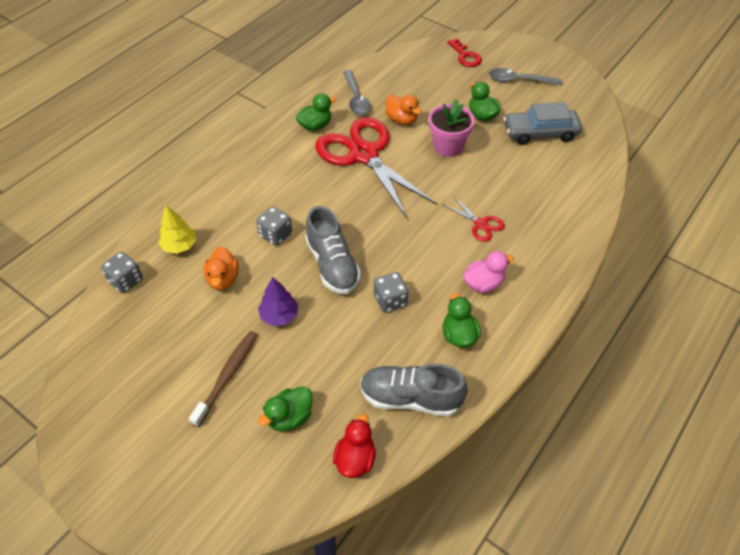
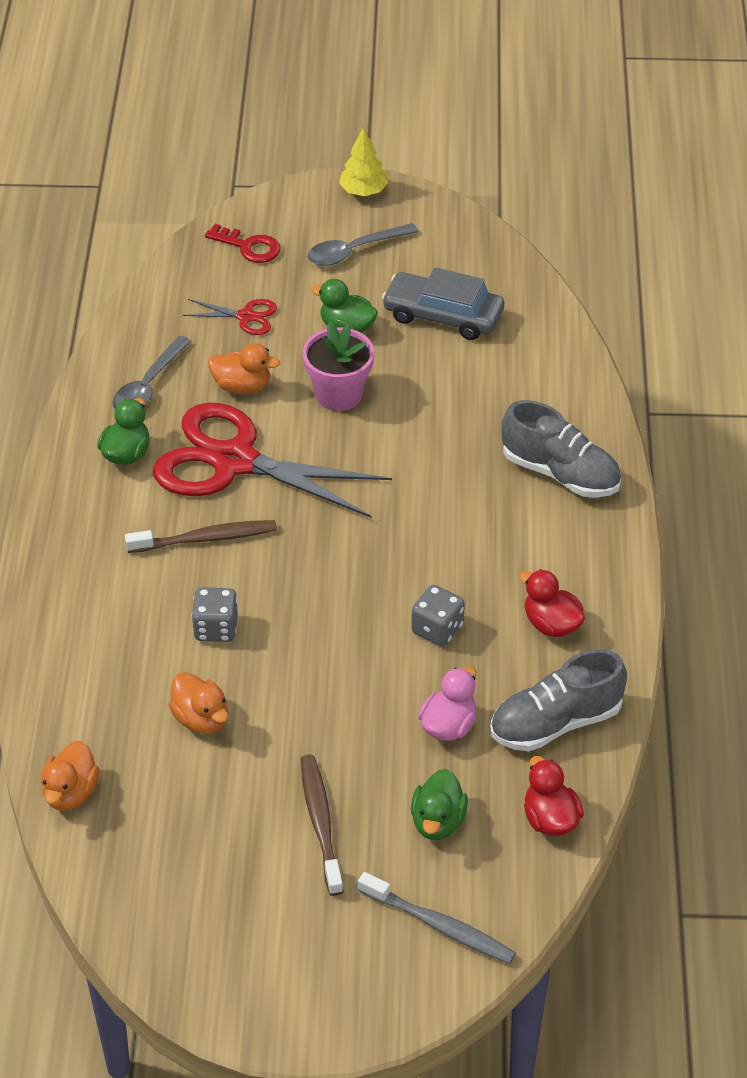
camera: 35 degrees left, 5 degrees down
(126, 281) = (70, 793): grey dice -> orange duck
(179, 246) = (98, 711): yellow tree -> yellow tree (363, 191)
(232, 486) = (440, 926): none -> grey toothbrush
(279, 316) = (317, 721): purple tree -> none
(314, 186) = (205, 538): none -> brown toothbrush
(332, 265) = (326, 625): grey shoe -> grey shoe (560, 473)
(356, 99) = (148, 386): grey spoon -> grey spoon turned 75 degrees clockwise
(459, 335) = (551, 624): green duck -> red duck
(480, 224) = (467, 478): red scissors -> red scissors (246, 317)
(483, 284) = (530, 549): pink duck -> pink duck (448, 725)
(540, 133) = (443, 315): grey car -> grey car turned 60 degrees clockwise

